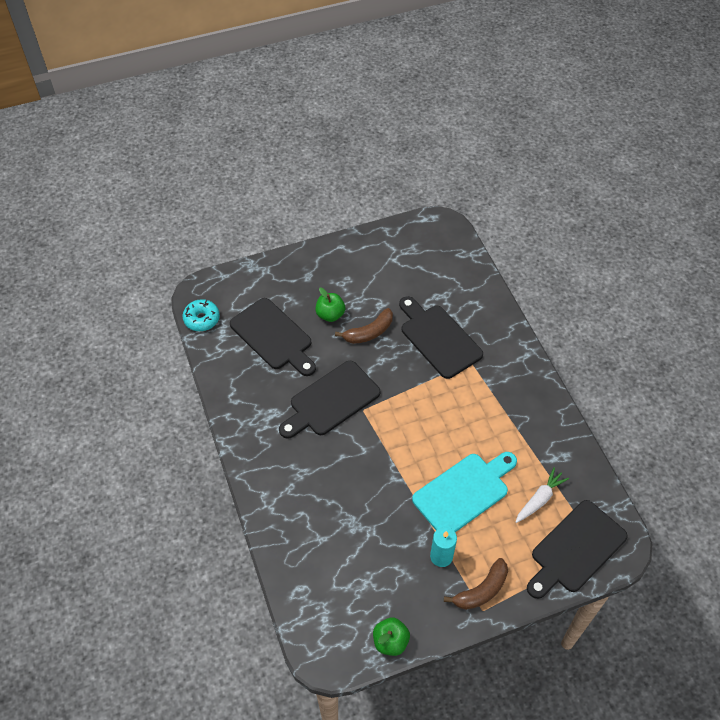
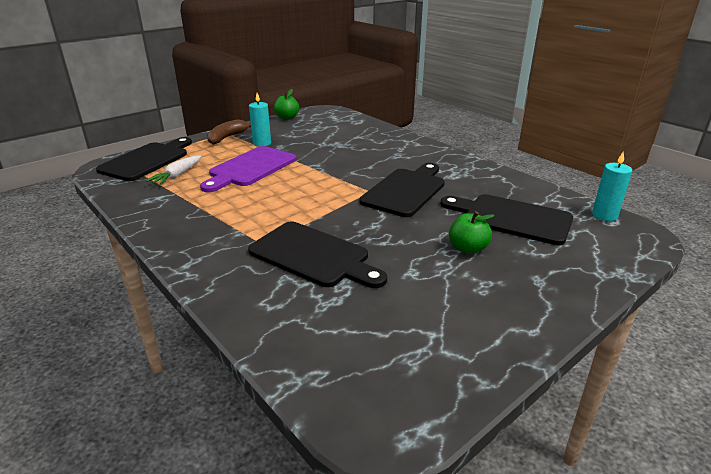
camera: 160 degrees right, 25 degrees down
(202, 319) = (604, 215): turquoise donut -> turquoise candle
(369, 332) = (406, 243): brown banana -> none
(464, 492) = (250, 168): turquoise cutting board -> purple cutting board

